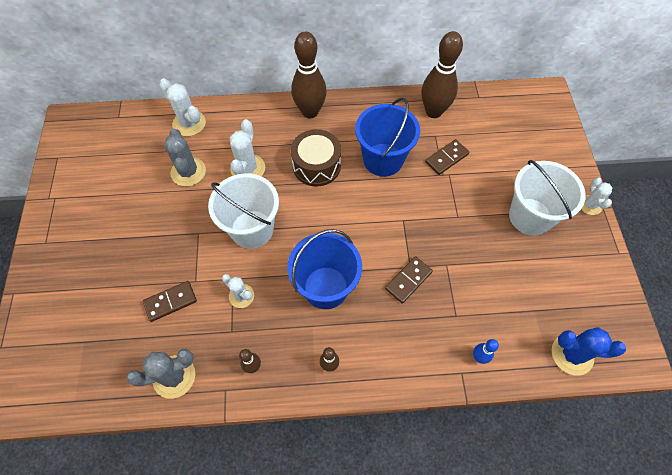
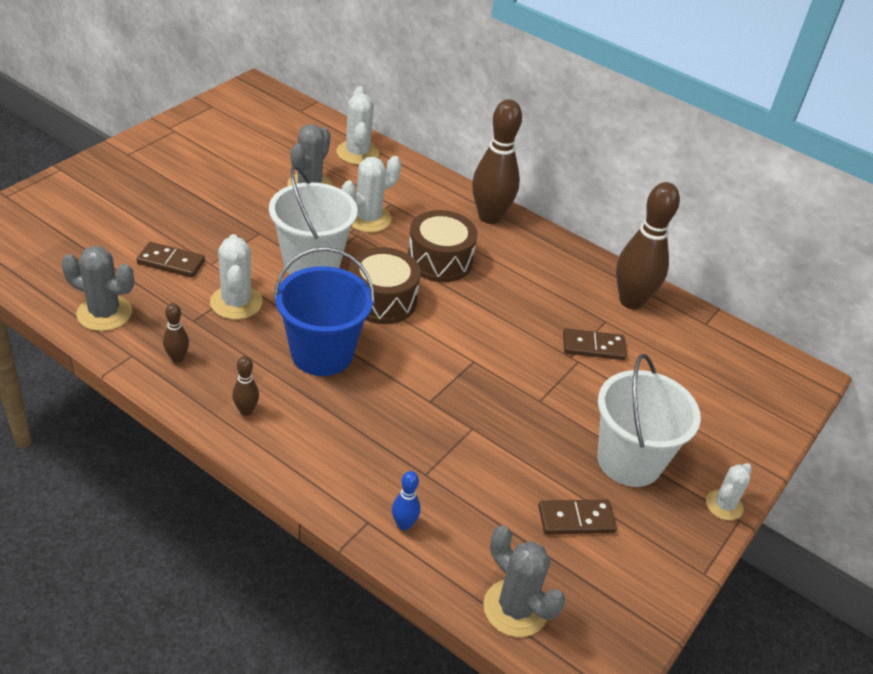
camera: 35 degrees right, 20 degrees down
(241, 296) = (236, 302): white cactus -> white cactus, size x1.55
(317, 221) = (382, 300): none -> brown drum
(383, 160) = (517, 301): blue bucket -> none
(408, 280) = (413, 409): brown domino -> brown domino (576, 519)
(572, 354) = (515, 608): blue cactus -> grey cactus

